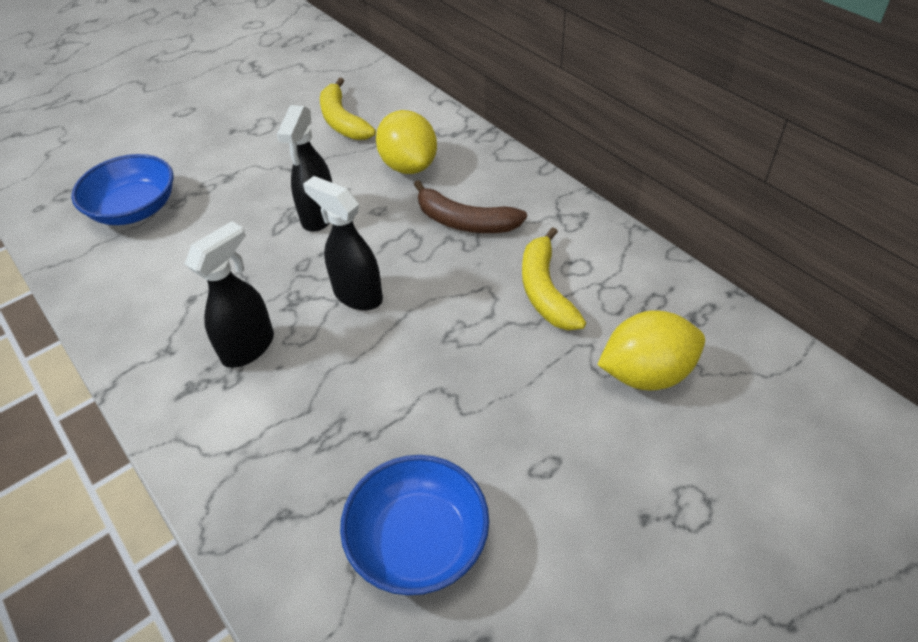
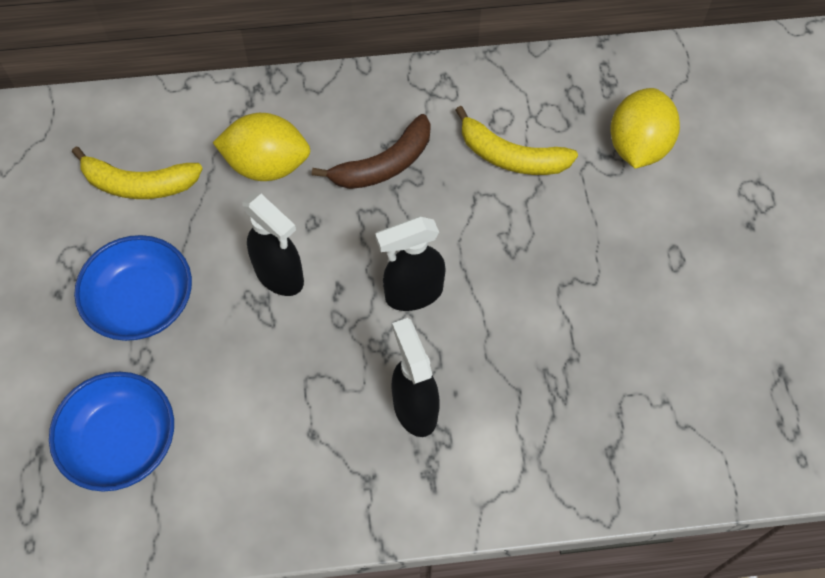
camera: 60 degrees left, 15 degrees up
(418, 541) = (687, 371): blue bowl -> blue bowl (142, 302)

